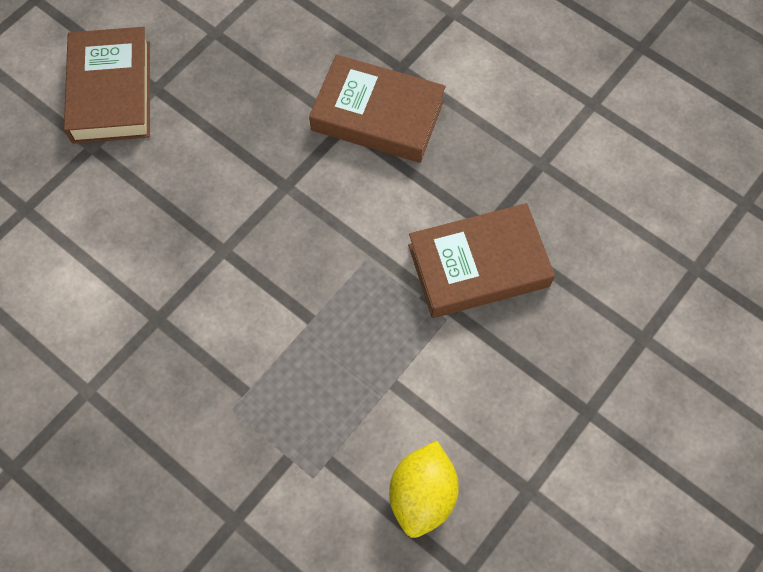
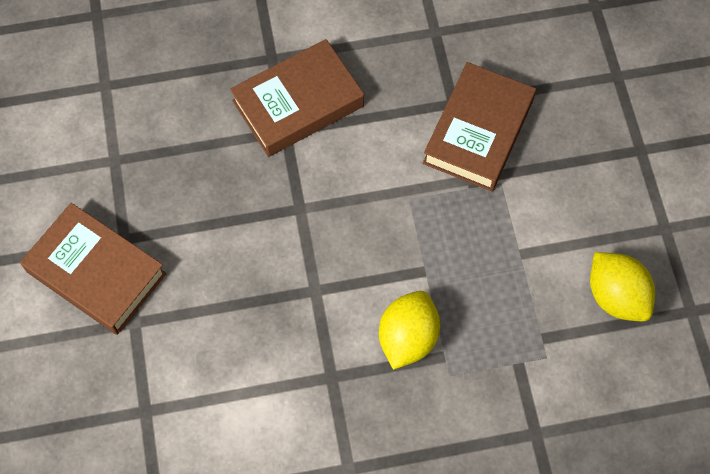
camera: 50 degrees left, 0 degrees up
(239, 351) = (407, 338): none -> yellow lemon

